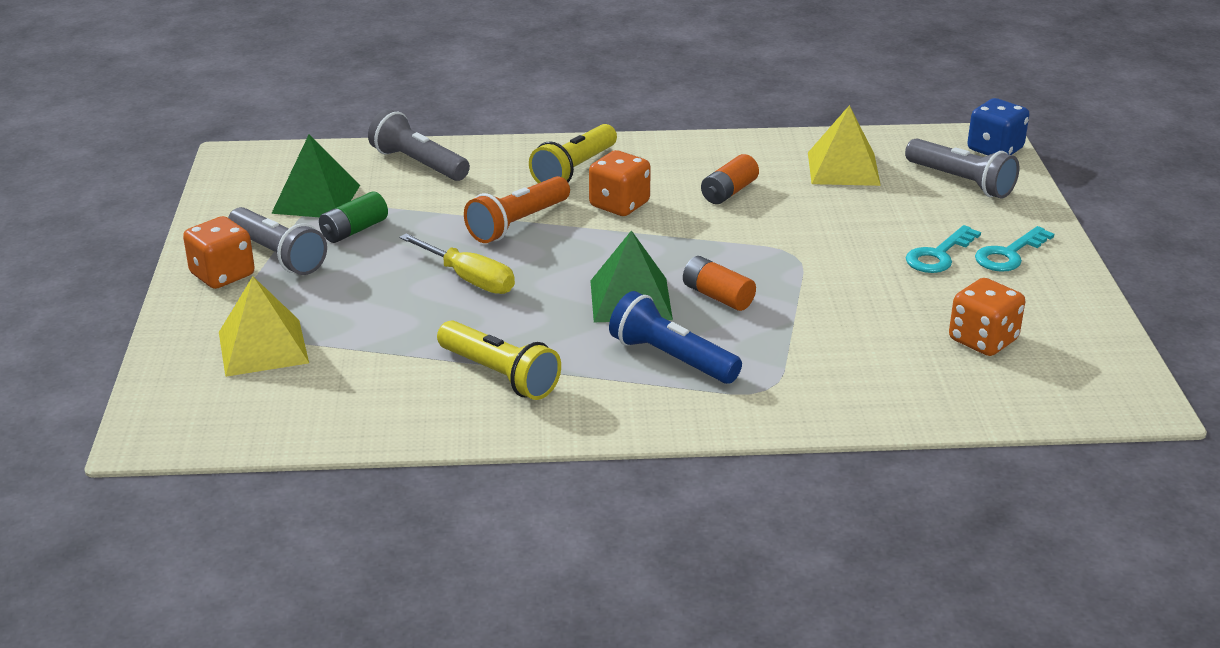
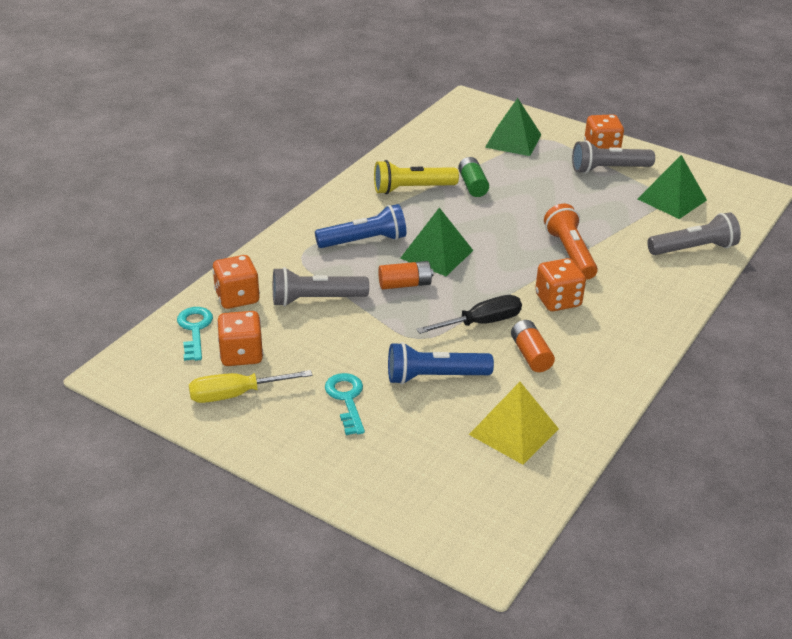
camera: 125 degrees right, 5 degrees up
(263, 347) = (513, 141): yellow pyramid -> green pyramid
(354, 230) = (617, 199): green battery -> green battery (472, 185)
(469, 279) = (519, 214): yellow screwdriver -> yellow screwdriver (236, 394)
(574, 170) = (628, 304): yellow flashlight -> none
(718, 231) = (481, 323): none -> black screwdriver
(836, 225) = (434, 377): none -> blue flashlight
(907, 392) = (237, 297): none -> orange dice
(961, 182) = (429, 483): grey flashlight -> grey flashlight (316, 299)
(995, 150) = (462, 546): blue dice -> none
(1009, 254) = (309, 433): turquoise key -> turquoise key (195, 330)

